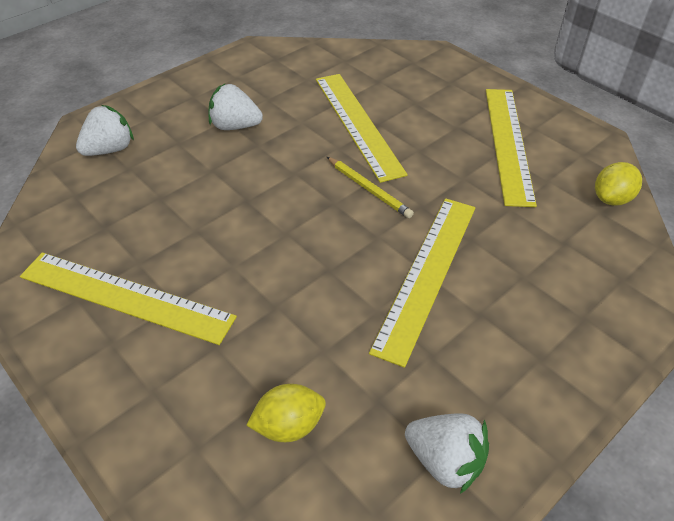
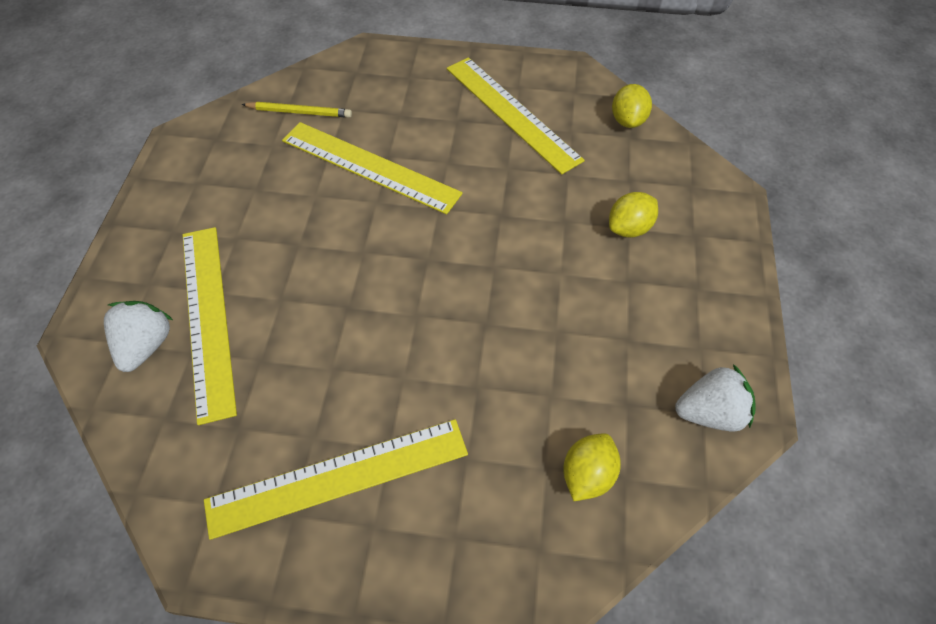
camera: 40 degrees left, 10 degrees up
(235, 126) = (254, 238): white strawberry -> none
(369, 189) = (443, 226): yellow pencil -> yellow pencil (299, 112)
(427, 274) = (562, 274): yellow ruler -> yellow ruler (207, 318)
(524, 276) = (629, 228): none -> yellow lemon

